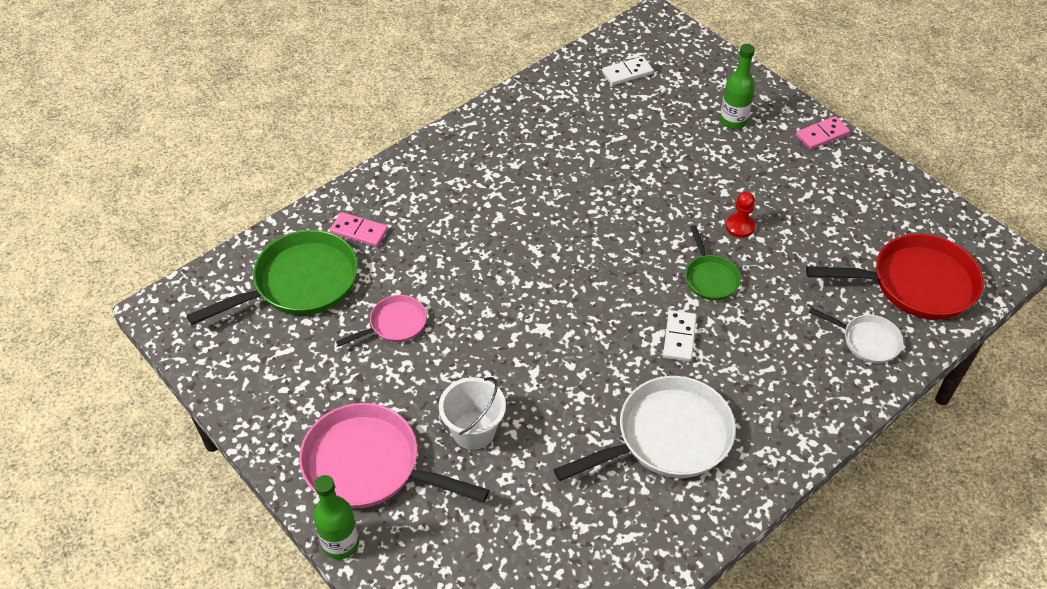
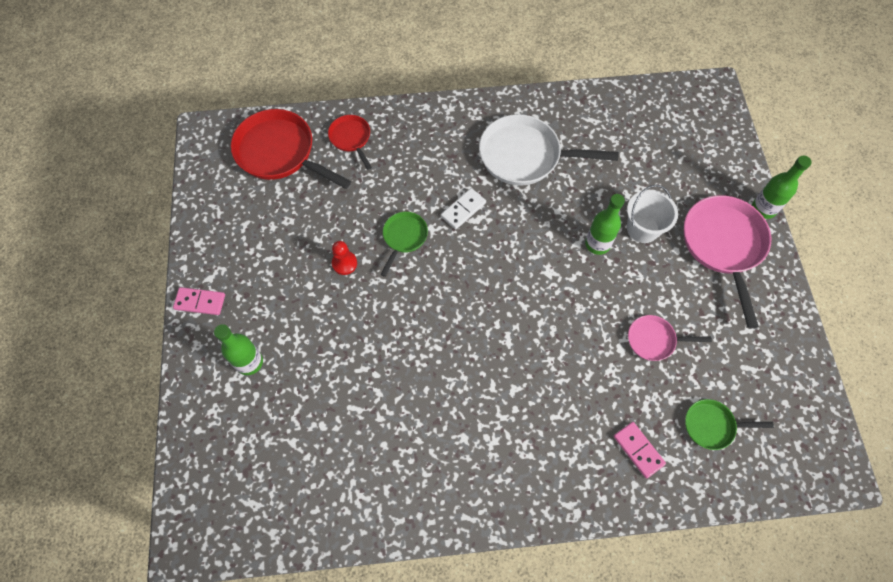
camera: 145 degrees left, 15 degrees up
(300, 283) = (712, 426): green pan -> green pan, size x0.53
(369, 465) = (723, 245): pink pan -> pink pan turned 150 degrees counterclockwise
(512, 384) = (597, 244): none -> green bottle
(627, 73) = (280, 483): white domino -> none
(867, 341) = (351, 138): white pan -> red pan

